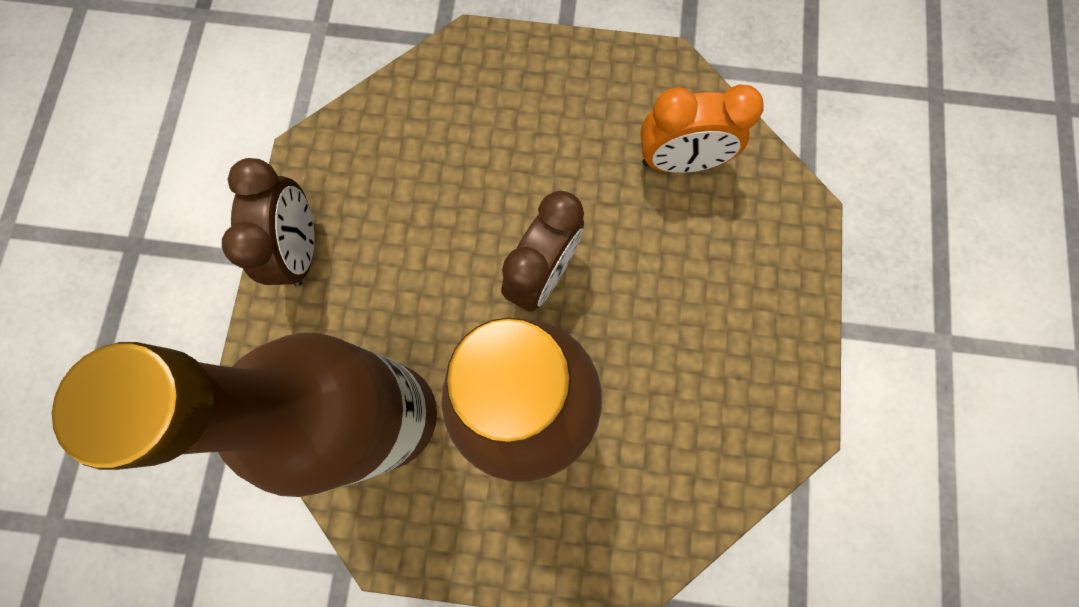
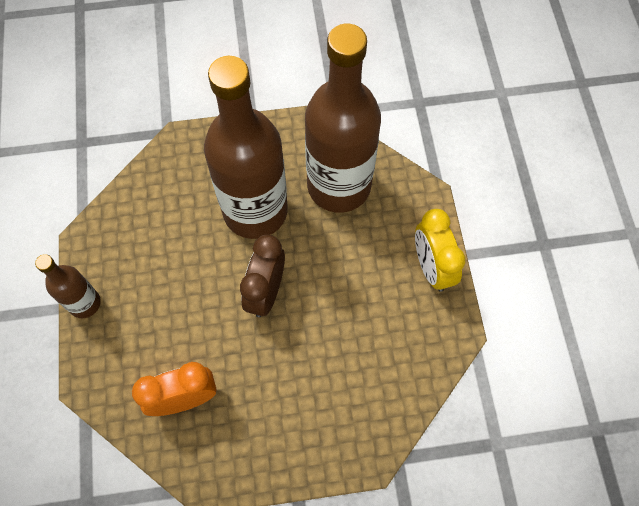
camera: 165 degrees right, 10 degrees down
(301, 249) = (431, 267): brown clock -> yellow clock
(803, 324) = (85, 303): none -> brown bottle

